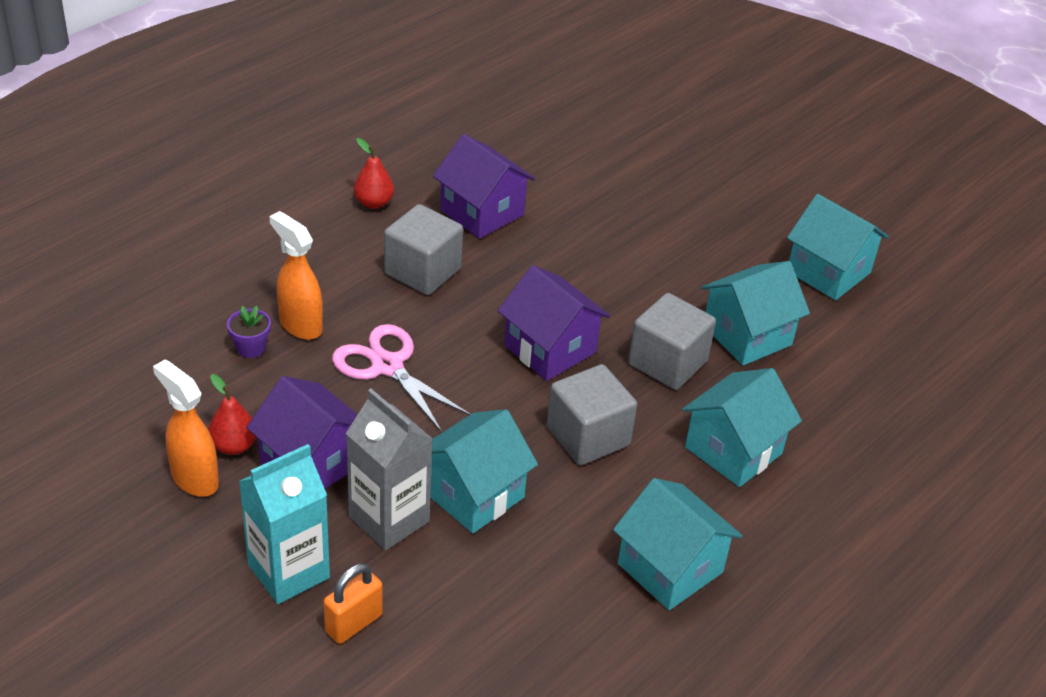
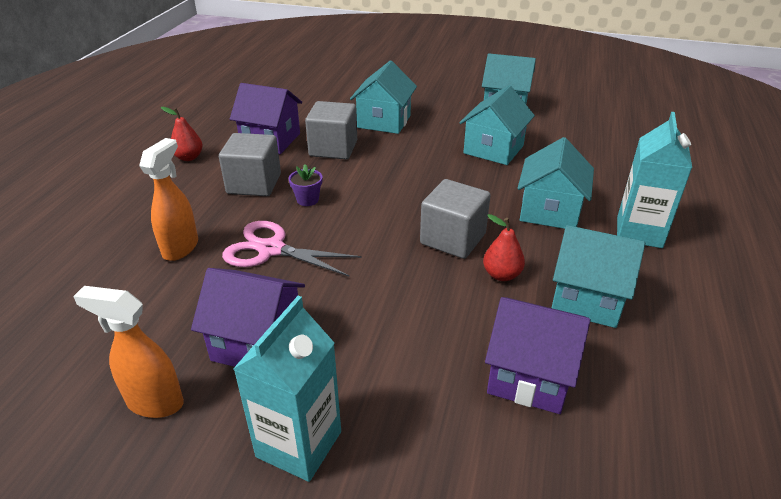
camera: 25 degrees left, 5 degrees down
(233, 446) = (177, 358): red pear -> red pear (501, 275)
(251, 348) = (147, 277): purple flower pot -> purple flower pot (307, 200)
(300, 325) = (181, 247): orange spray bottle -> orange spray bottle turned 90 degrees clockwise
(353, 623) = (392, 463): orange padlock -> none
(389, 519) = (355, 357): grey carton -> none
(473, 494) = (406, 309): turquoise house -> turquoise house (384, 121)
(550, 349) = (380, 198): purple house -> purple house (529, 376)
(667, 363) = (462, 179): grey cube -> grey cube (333, 148)
(814, 522) = (639, 232): none -> turquoise carton

